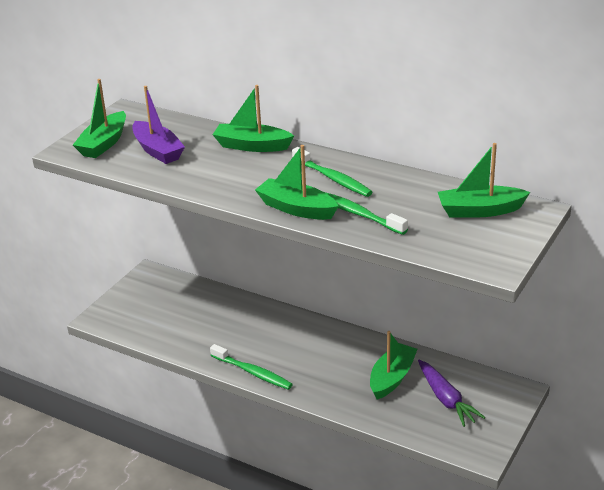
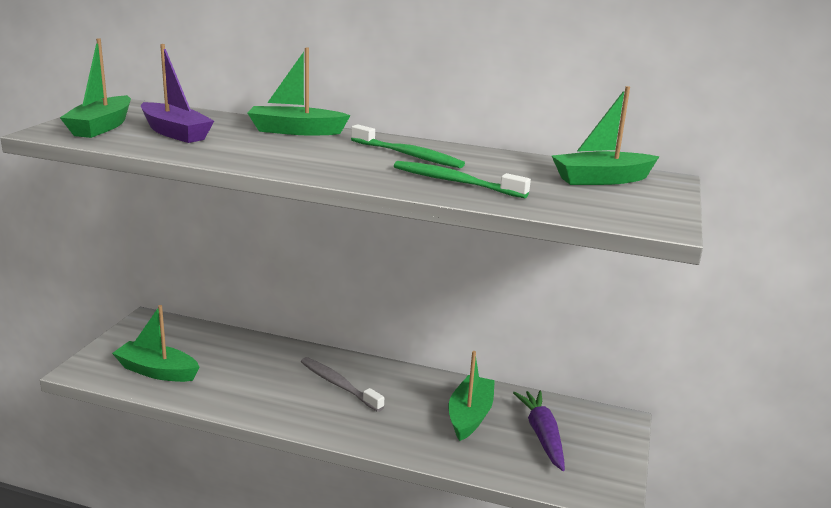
camera: 15 degrees left, 10 degrees down
(252, 372) = (295, 419): green toothbrush -> none
(292, 343) = (338, 385): none -> grey toothbrush
(296, 208) = (375, 178): green boat -> green boat (157, 371)
(446, 399) = (542, 435): purple carrot -> purple carrot turned 150 degrees counterclockwise

